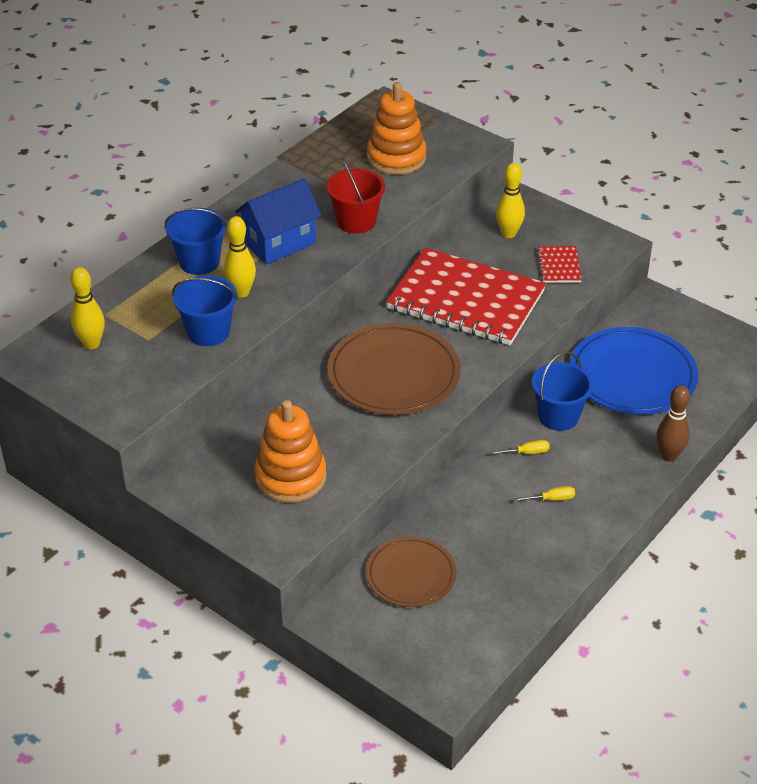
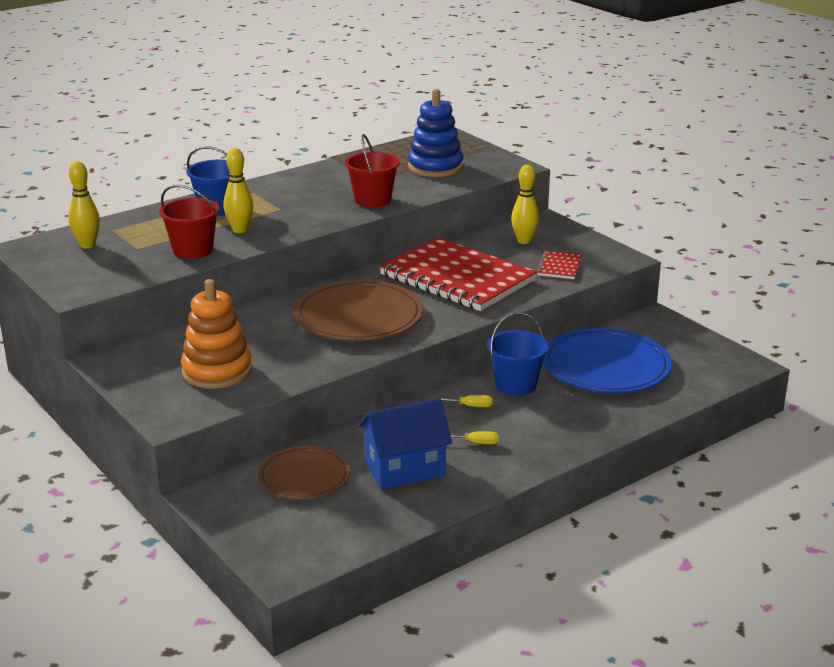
camera: 15 degrees right, 15 degrees down
(208, 332) = (193, 250): blue bucket -> red bucket
(279, 243) = (295, 205): blue house -> blue house (405, 469)
(396, 158) = (435, 167): orange stacking toy -> blue stacking toy
(669, 456) = (612, 428): brown bowling pin -> none

